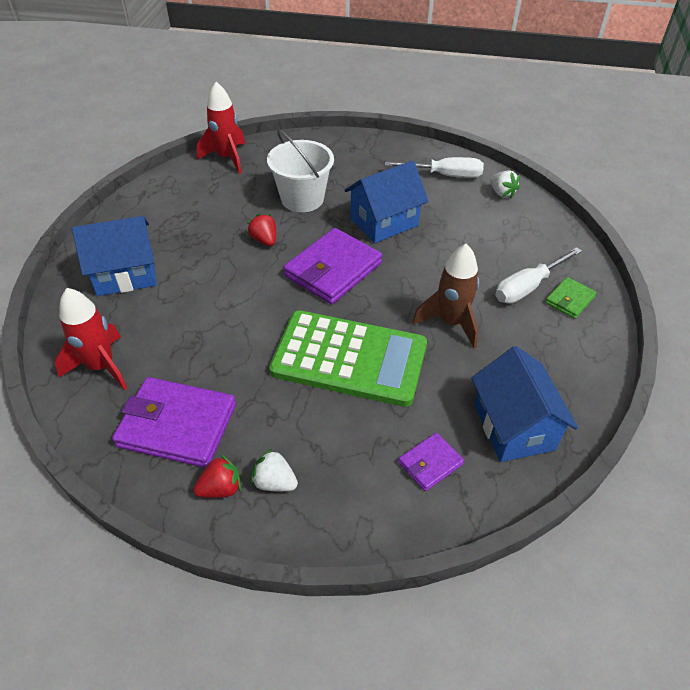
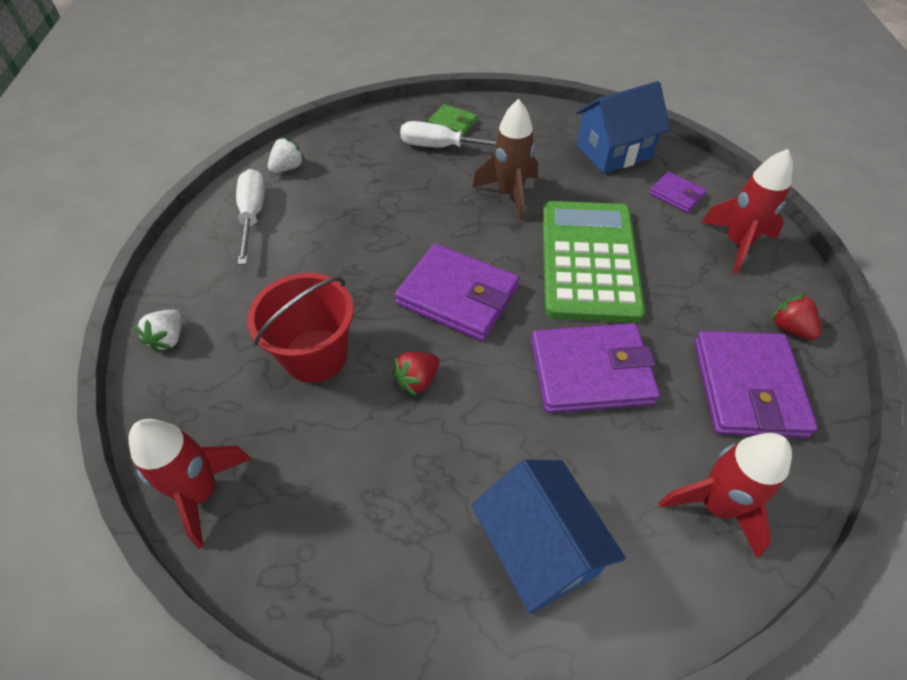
camera: 100 degrees left, 5 degrees up
(234, 329) = (590, 371): none -> purple wallet
(274, 482) = (757, 290): white strawberry -> white strawberry (169, 339)
(302, 199) = (315, 355): white bucket -> red bucket
(342, 492) = (737, 243): none -> red rocket
(384, 222) = (357, 261): blue house -> none
(527, 287) = (443, 147): white screwdriver -> white screwdriver turned 150 degrees clockwise

